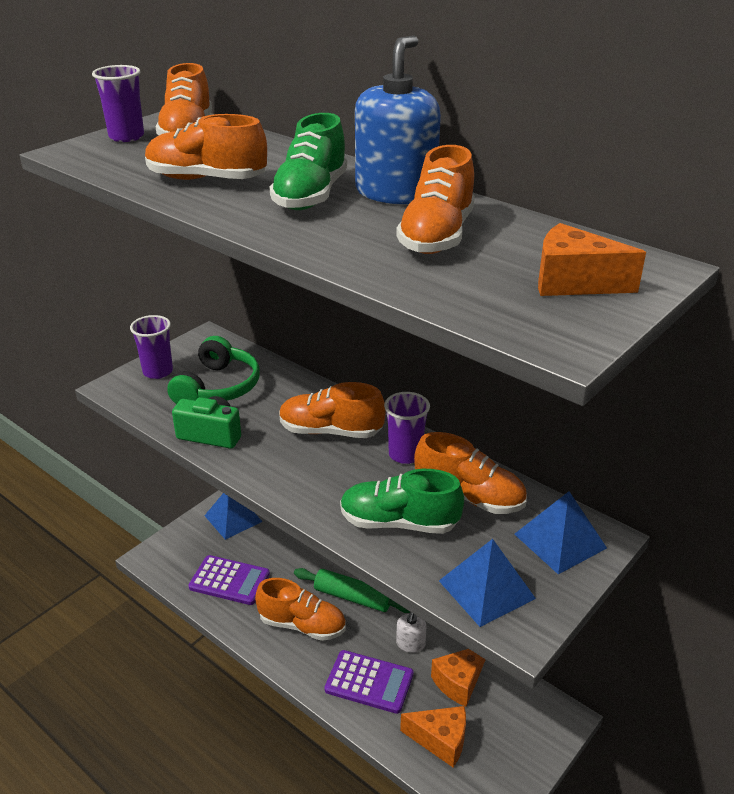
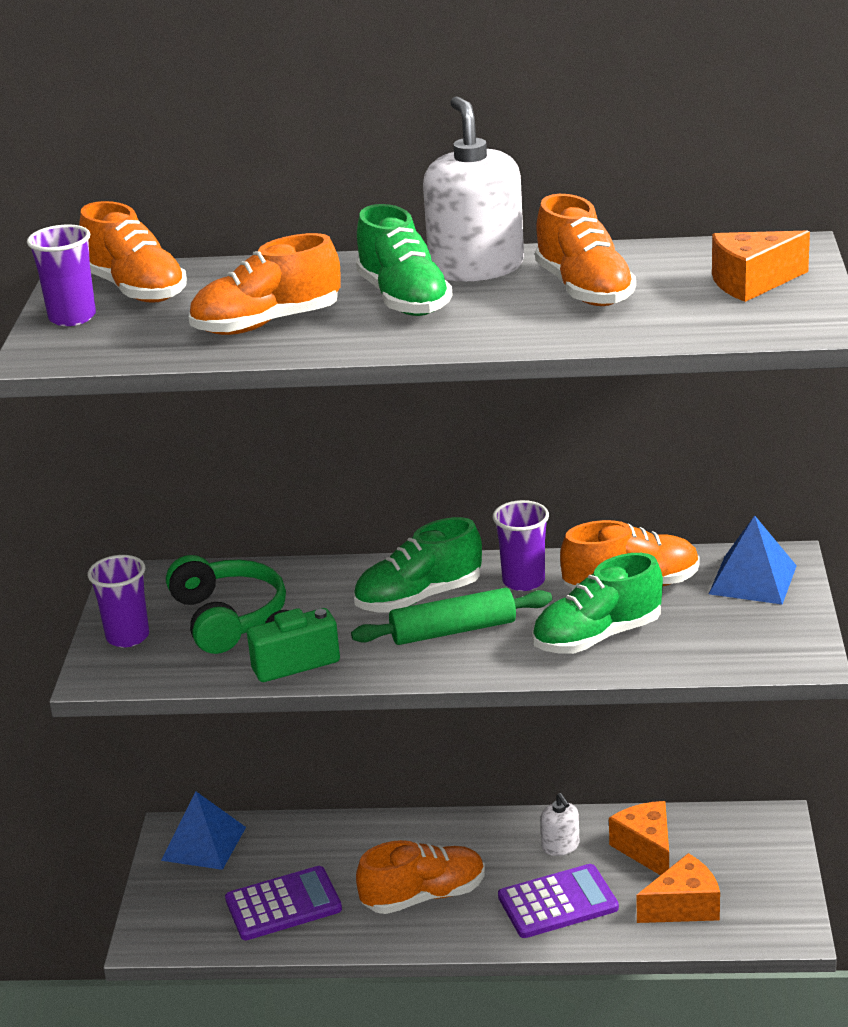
camera: 35 degrees left, 5 degrees down
(330, 431) = (419, 598): orange shoe -> green shoe
(352, 597) = (448, 840): green rolling pin -> green rolling pin (453, 631)
(395, 192) = (476, 267): blue soap dispenser -> white soap dispenser
(459, 682) = (646, 849): orange cheese -> orange cheese turned 150 degrees clockwise
(486, 589) = (739, 645): blue pyramid -> none

